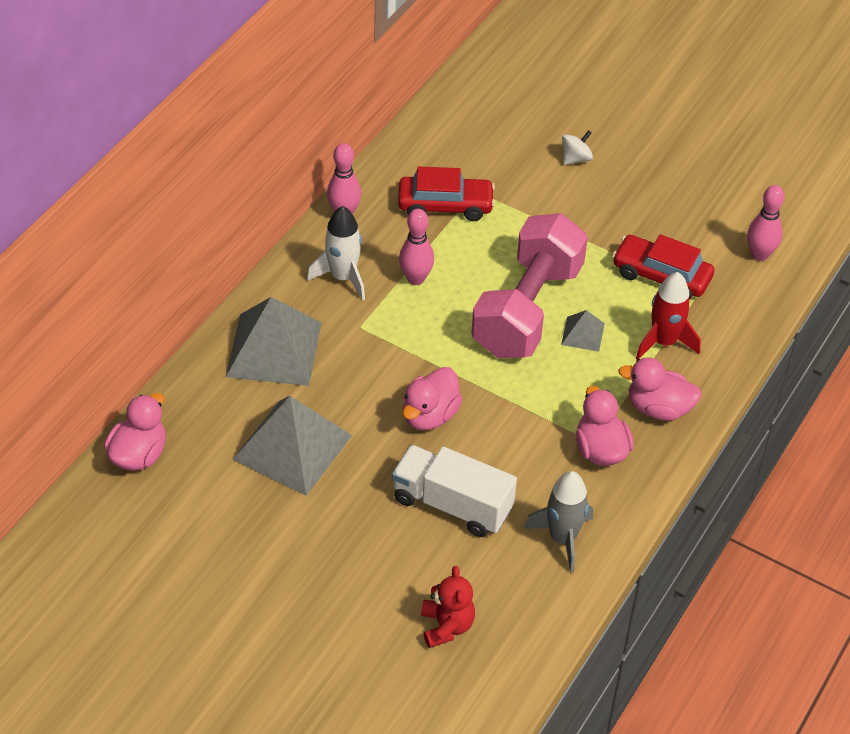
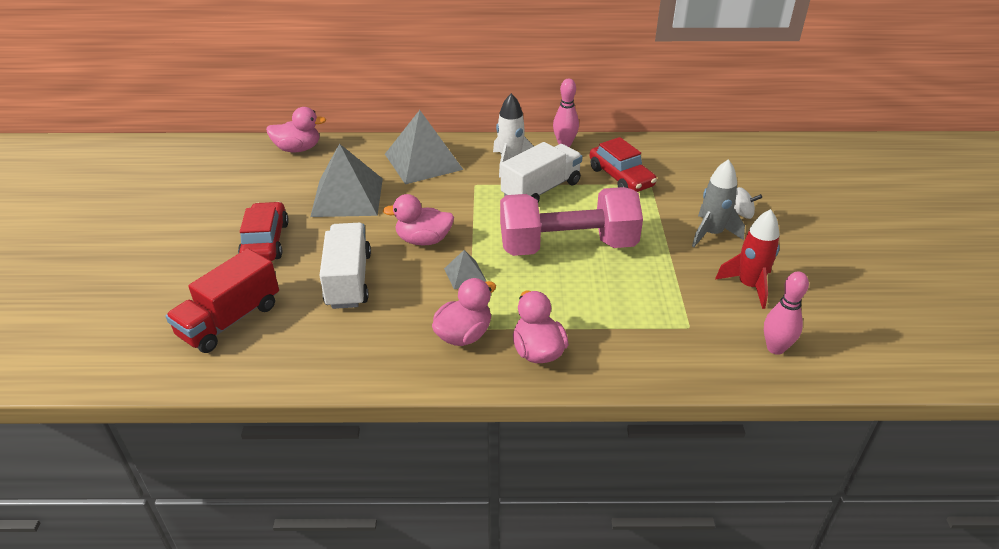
camera: 60 degrees right, 10 degrees down
(416, 278) = (541, 190): pink bowling pin -> white truck
(446, 626) = (230, 320): red teddy bear -> red truck
(562, 538) = (355, 348): grey rocket -> grey rocket (711, 233)
(583, 334) = (573, 281): grey pyramid -> grey pyramid (465, 275)
(661, 276) = (680, 299): red car -> red car (265, 241)
(664, 342) = (612, 327): red rocket -> red rocket (749, 286)

